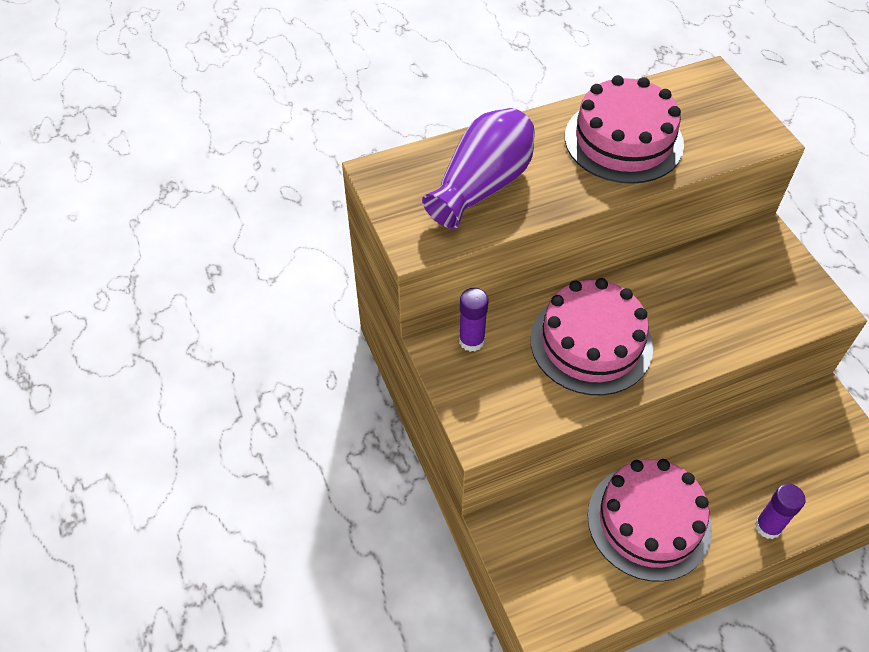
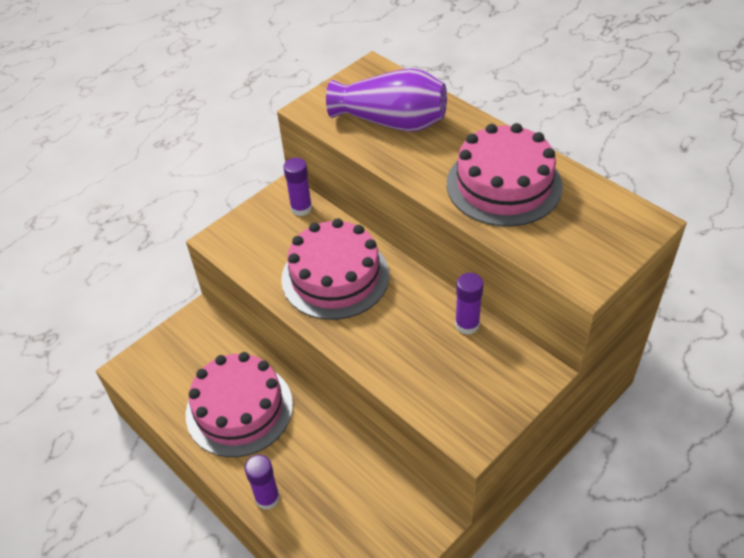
camera: 70 degrees right, 5 degrees down
(696, 263) = (467, 324): none -> purple glue stick

